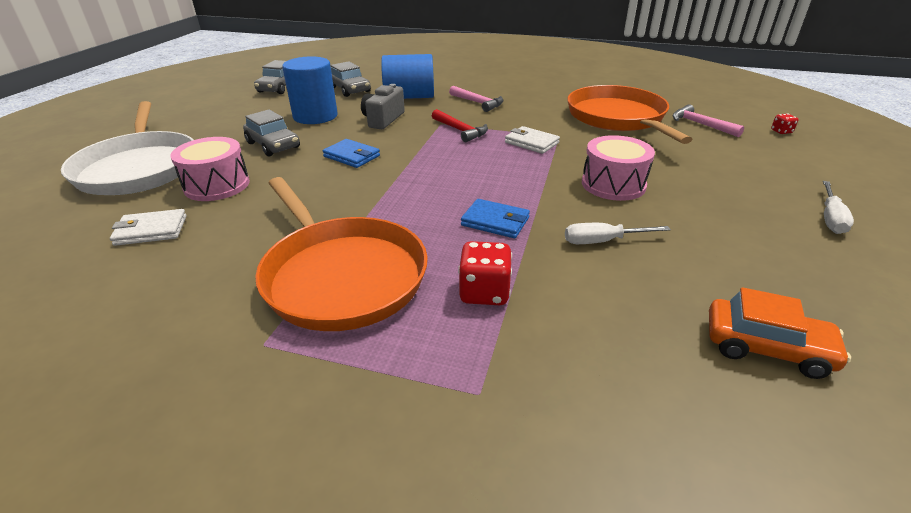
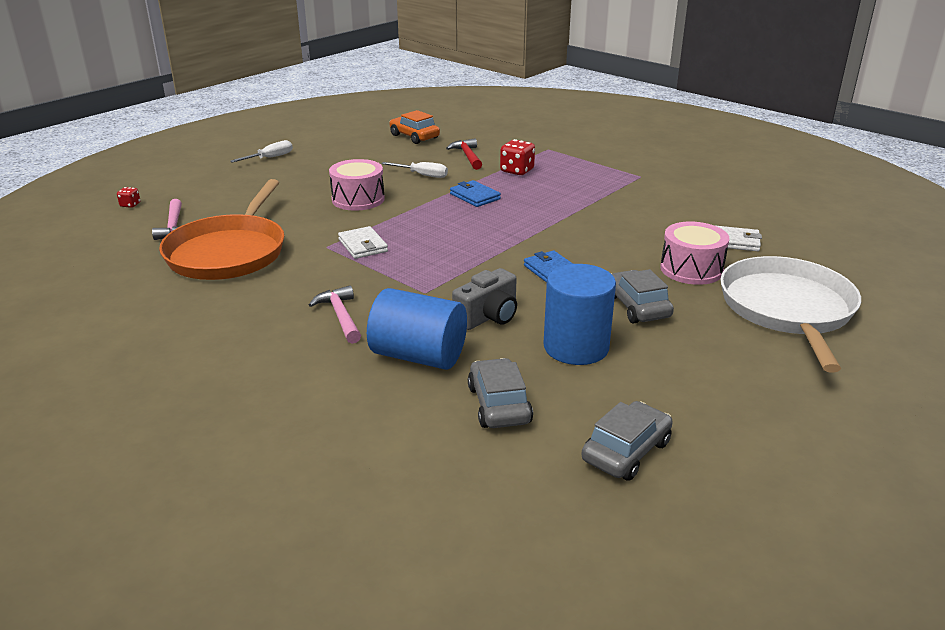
camera: 155 degrees left, 5 degrees down
(341, 275) = (594, 191): orange pan -> none
(460, 130) = (414, 276): red hammer -> red hammer (467, 156)

